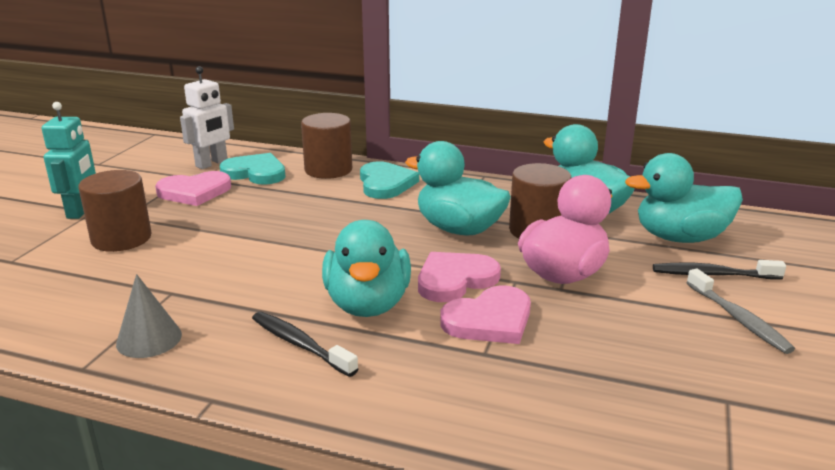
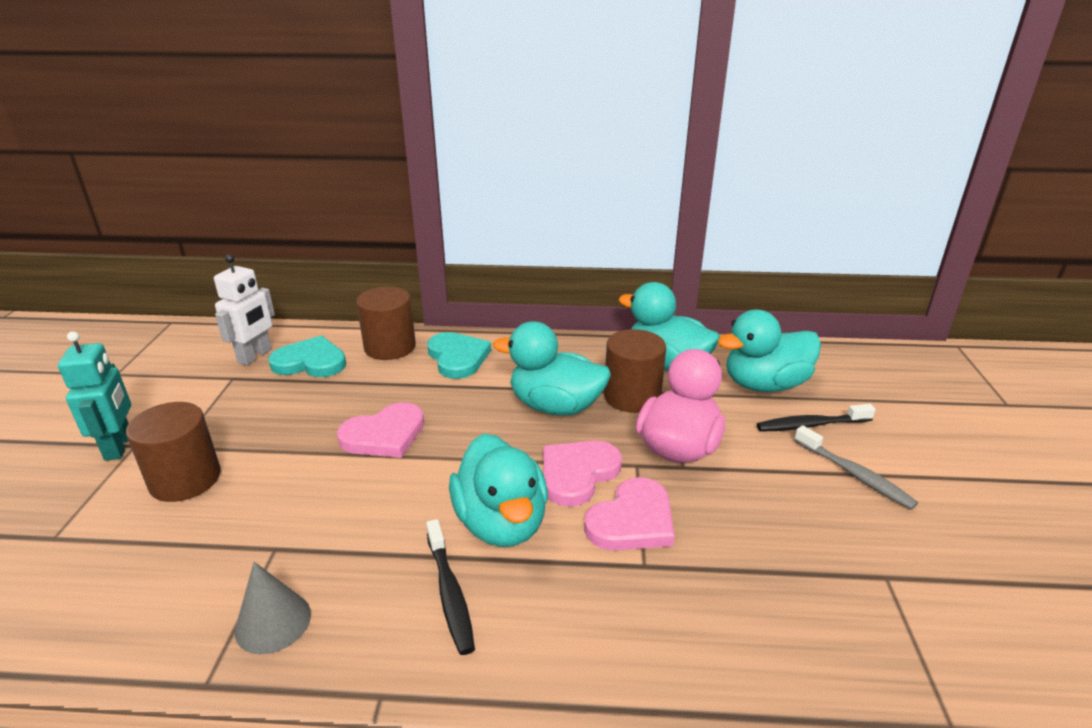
camera: 15 degrees left, 5 degrees up
(194, 192) = (249, 398): pink heart -> pink heart (384, 435)
(300, 344) = (450, 593): black toothbrush -> black toothbrush turned 135 degrees counterclockwise

